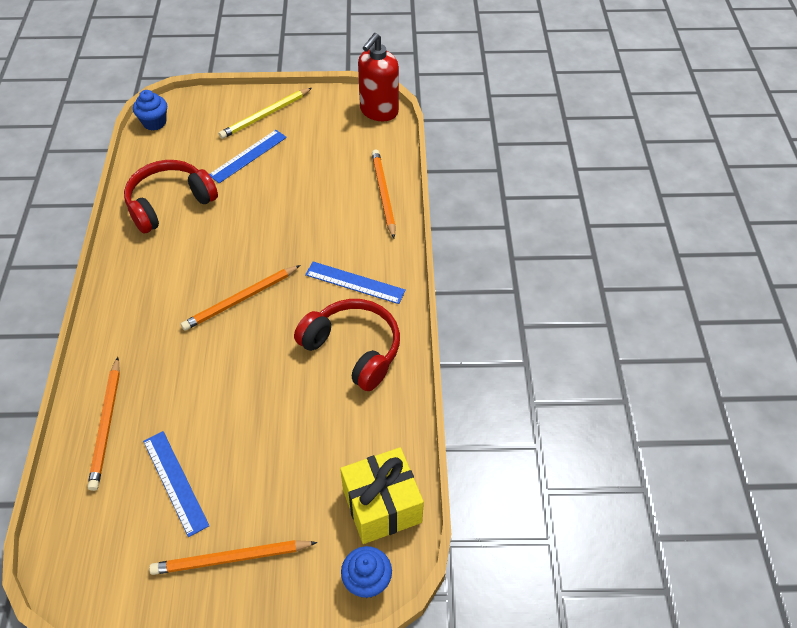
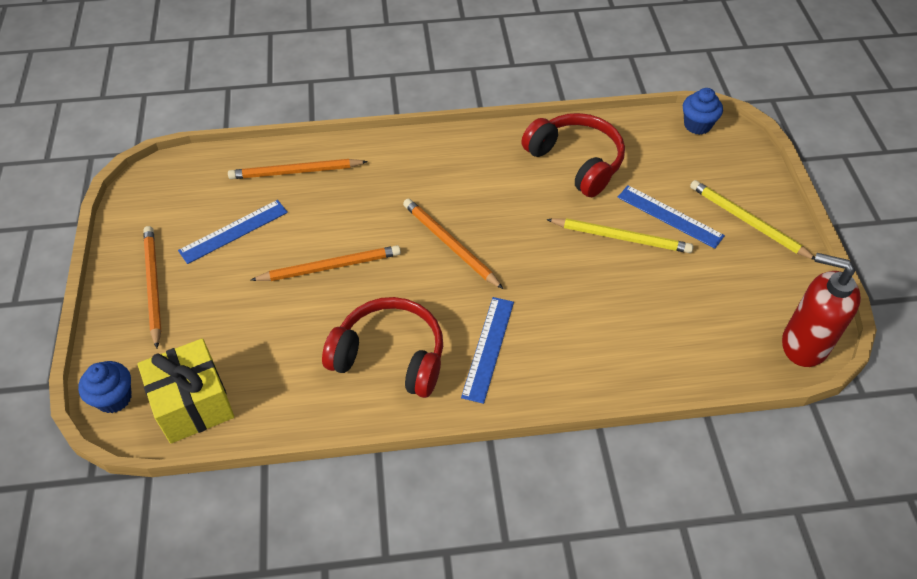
camera: 85 degrees right, 0 degrees up
(262, 187) = (621, 237): none -> yellow pencil
(353, 350) = (390, 357): red headphones -> red headphones turned 105 degrees counterclockwise
(383, 194) = (643, 365): orange pencil -> orange pencil (330, 266)

